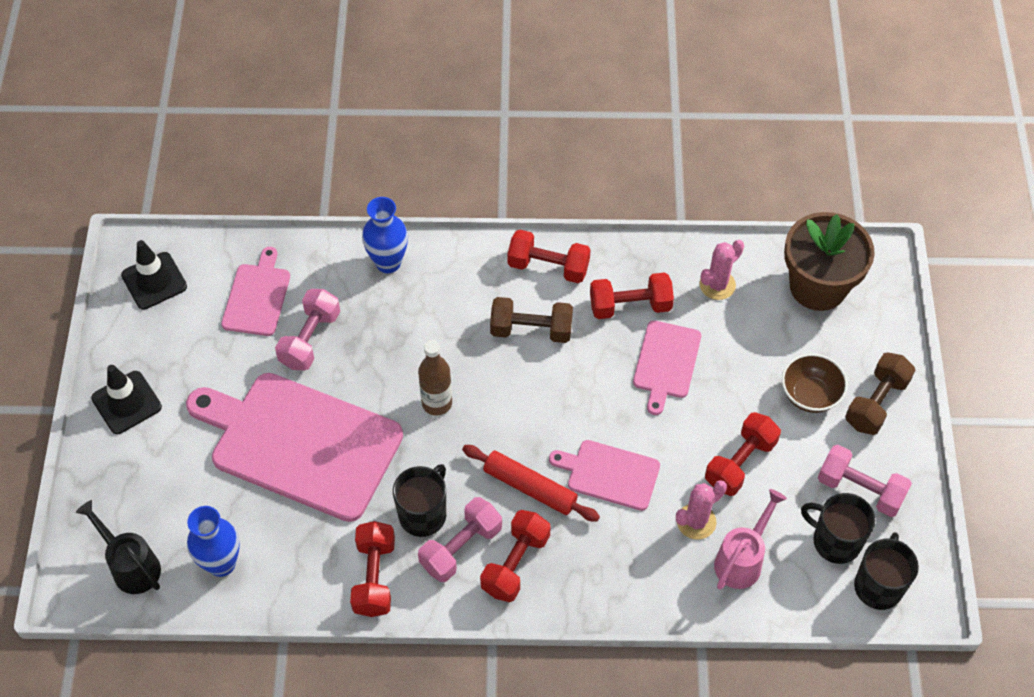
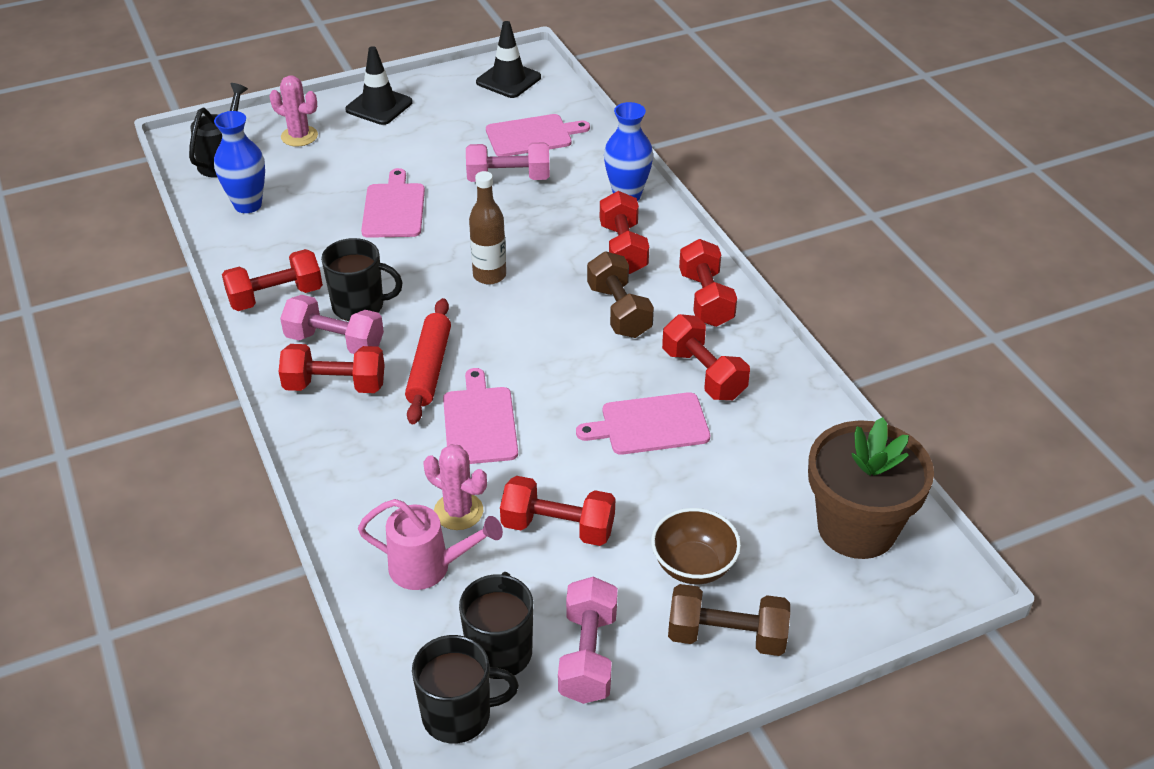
camera: 65 degrees right, 15 degrees down
(300, 443) = (394, 208): pink cutting board -> pink cutting board, size x0.49
(456, 295) = (623, 249): none -> red dumbbell
(717, 285) = (786, 436): pink cactus -> pink cactus (299, 136)

